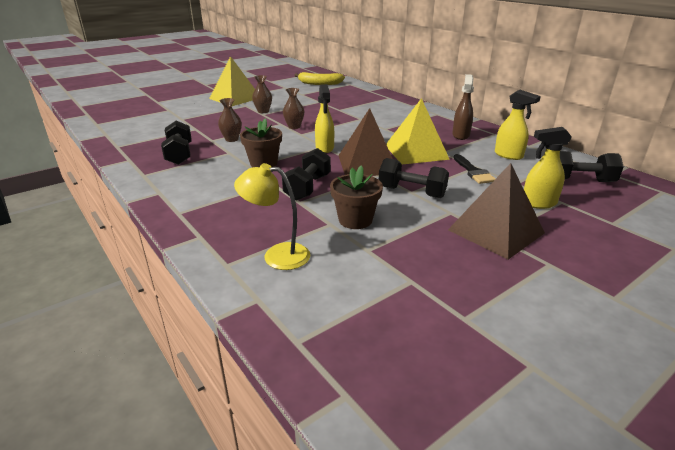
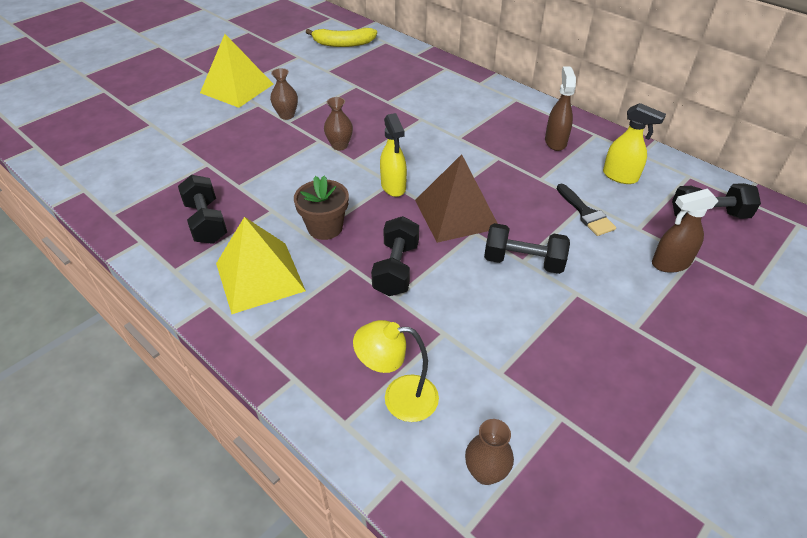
camera: 10 degrees left, 15 degrees up
(232, 139) = (265, 181): brown vase -> brown vase (485, 472)
(355, 220) = (471, 322): brown flower pot -> none
(416, 152) = (509, 182): yellow pyramid -> yellow pyramid (259, 277)
(496, 231) = (633, 319): brown pyramid -> none
(538, 203) = (670, 263): yellow spray bottle -> brown spray bottle

